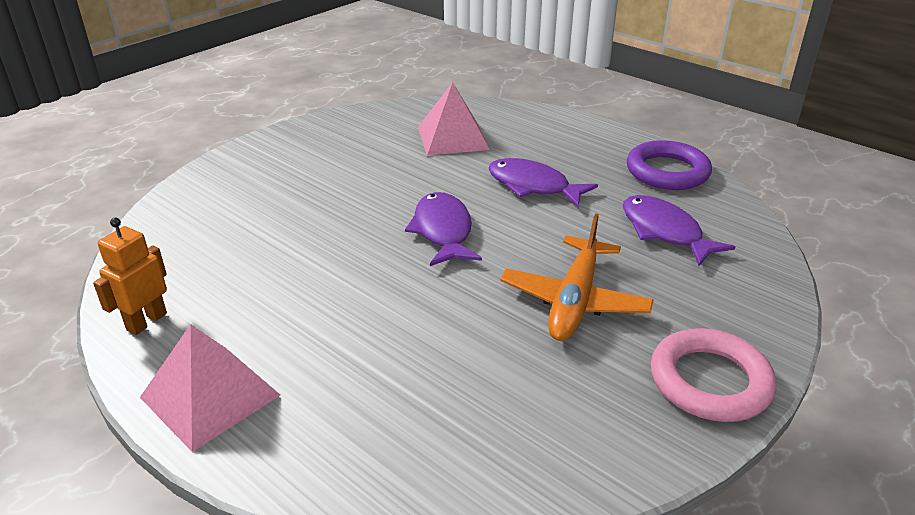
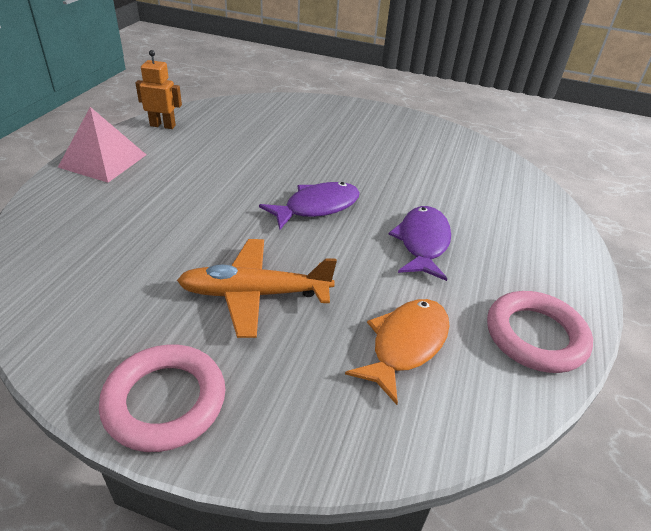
camera: 65 degrees right, 5 degrees up
(453, 138) = (465, 185): pink pyramid -> none
(664, 232) = (405, 345): purple fish -> orange fish
(667, 171) = (535, 336): purple ring -> pink ring

